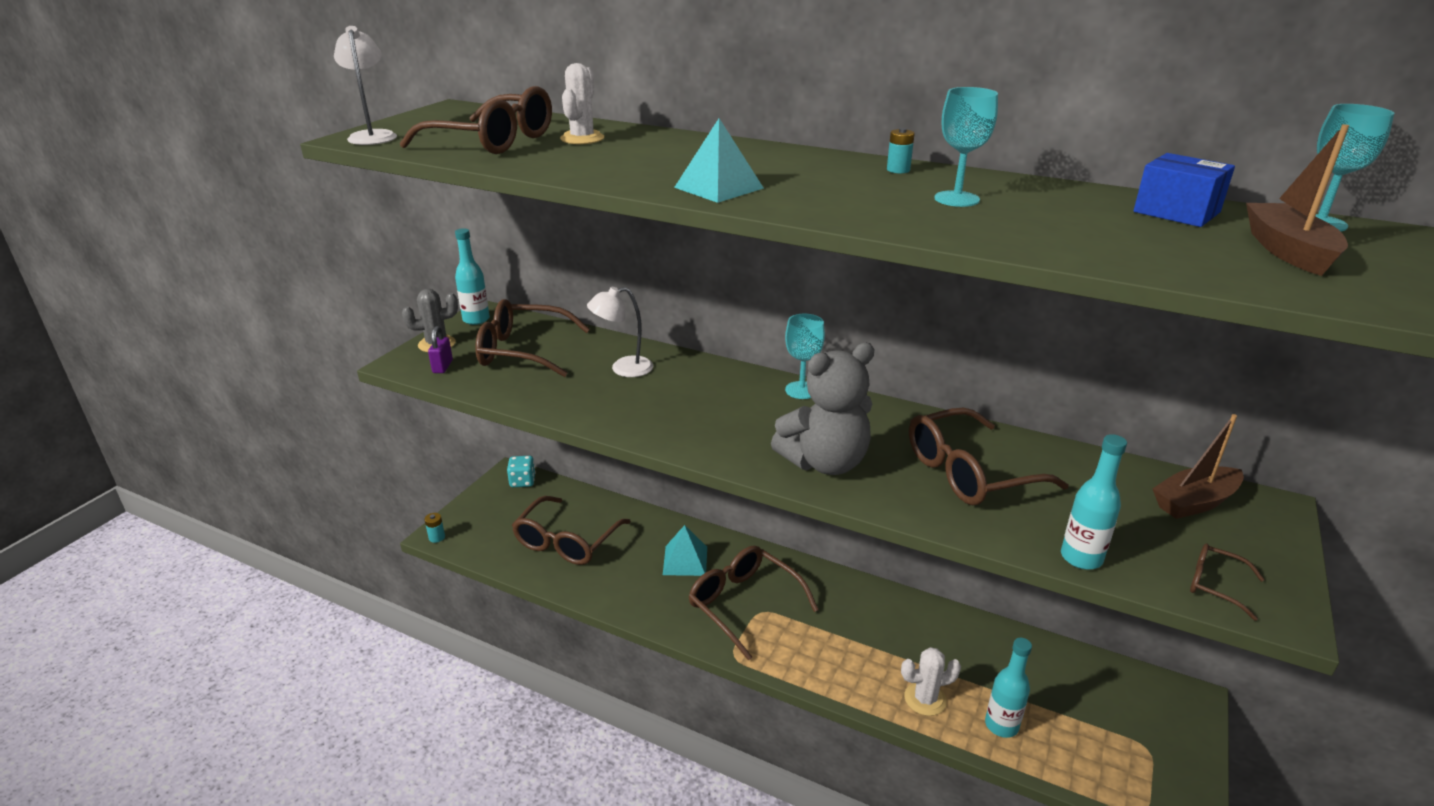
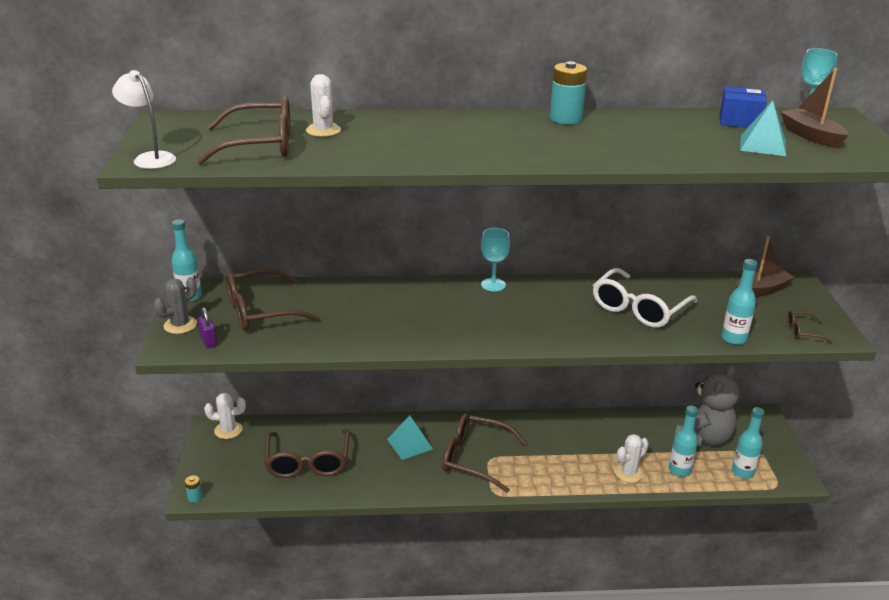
camera: 30 degrees left, 0 degrees up
(522, 481) = (228, 430): turquoise dice -> white cactus
(623, 368) = (354, 303): white lamp -> none
(718, 187) = (480, 154): turquoise pyramid -> turquoise pyramid (762, 145)
(825, 462) = (553, 328): grey teddy bear -> grey teddy bear (703, 438)
(898, 170) = (565, 119): turquoise battery -> turquoise battery, size x2.04
(956, 199) = (625, 134): turquoise goblet -> none
(969, 472) = (638, 308): brown glasses -> white glasses
(1099, 767) = (742, 472): none -> turquoise bottle
(1194, 502) = (761, 290): brown boat -> brown boat turned 150 degrees counterclockwise

